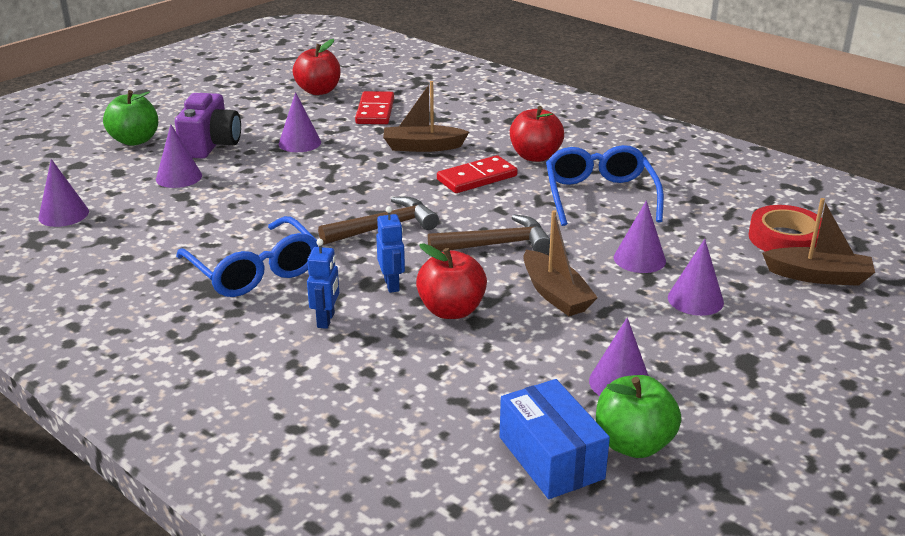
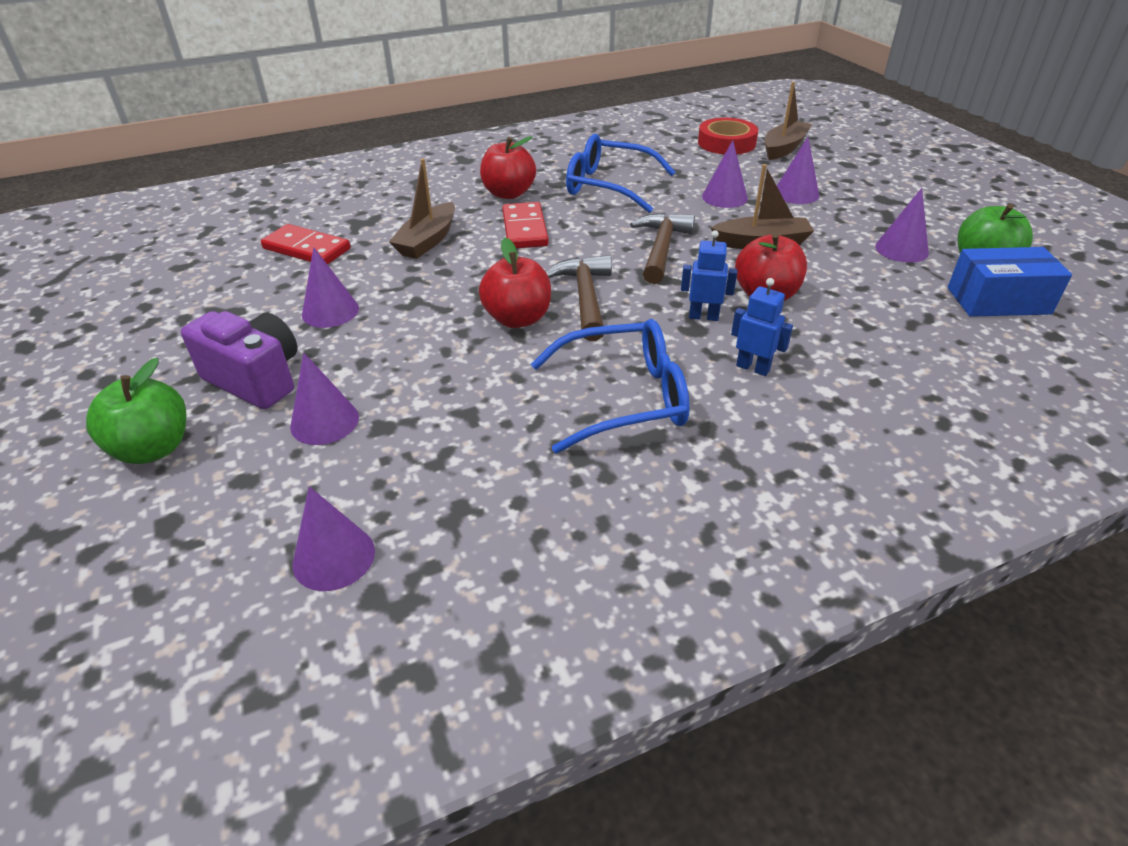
camera: 65 degrees left, 10 degrees up
(318, 91) = (200, 272): red apple -> red apple (517, 319)

